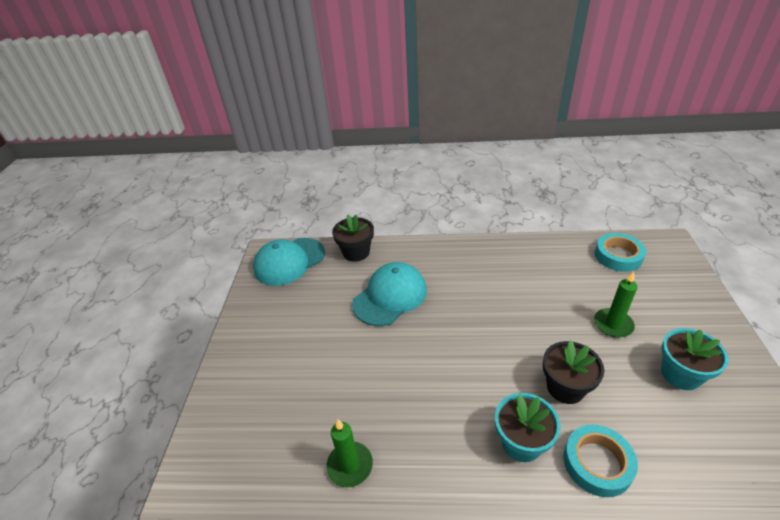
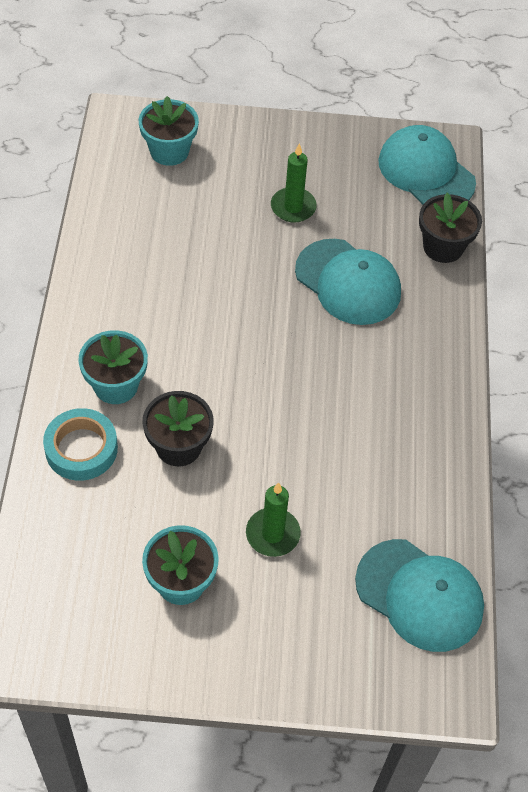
camera: 85 degrees right, 15 degrees up
(242, 428) = (169, 151): none -> turquoise flower pot
(350, 465) = (115, 237): green candle -> green candle (293, 207)
(618, 256) = (419, 595): turquoise tape -> turquoise cap

